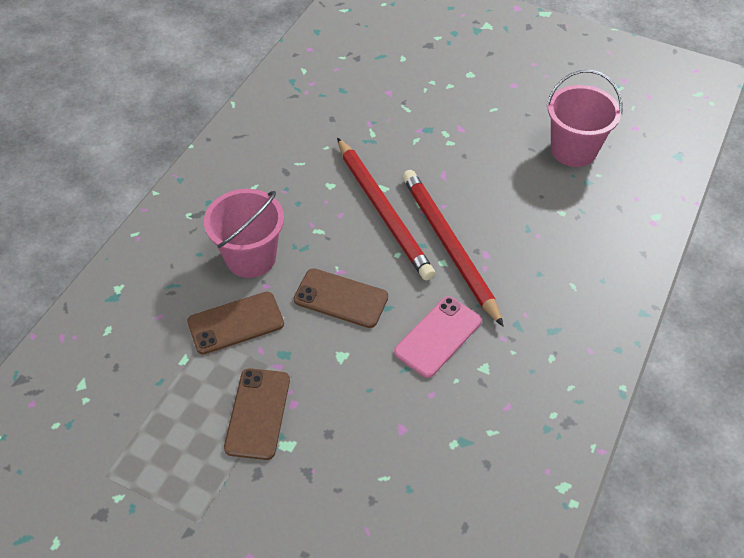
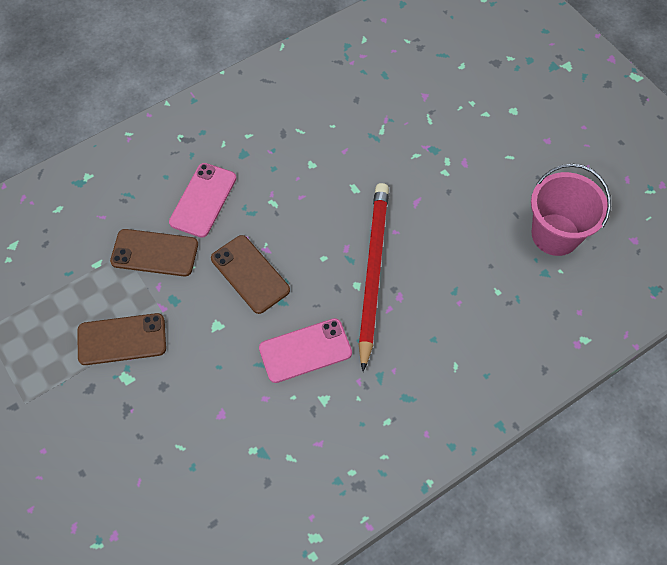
camera: 30 degrees right, 10 degrees up
(251, 257) = (203, 200): pink bucket -> pink phone
(258, 413) = (122, 339): brown phone -> brown phone turned 45 degrees clockwise
(383, 210) = (340, 210): red pencil -> none

